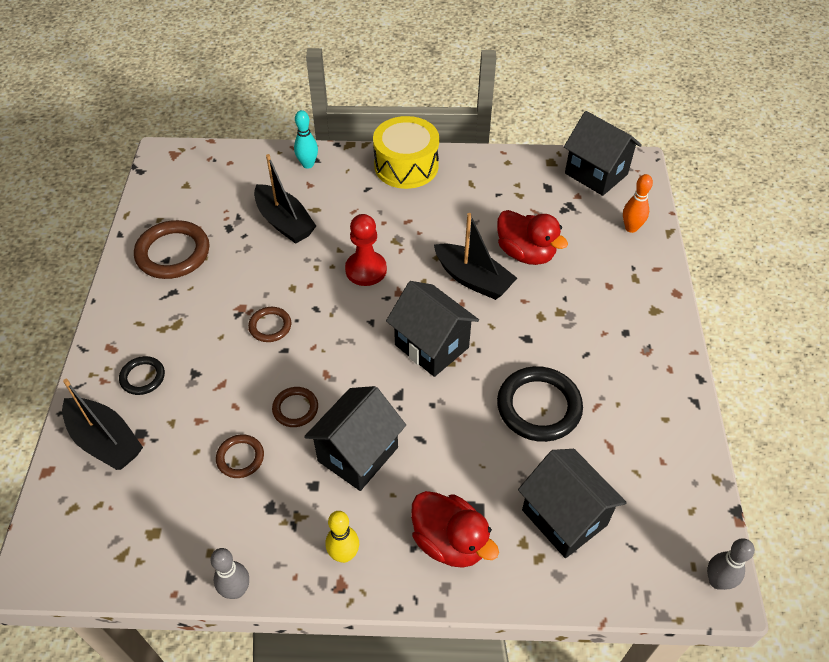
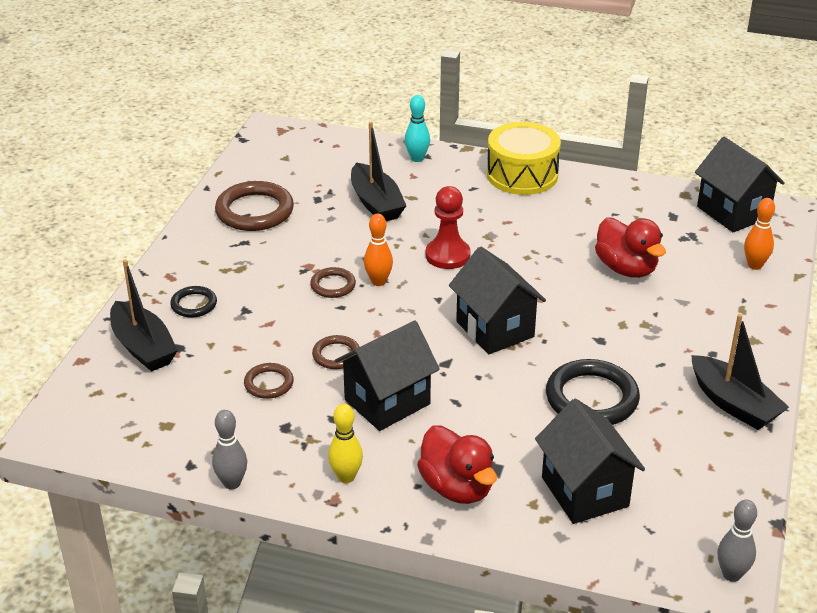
camera: 15 degrees right, 15 degrees down
(311, 313) = (378, 281): none -> orange bowling pin
(473, 279) = (560, 281): black boat -> black boat (733, 404)

